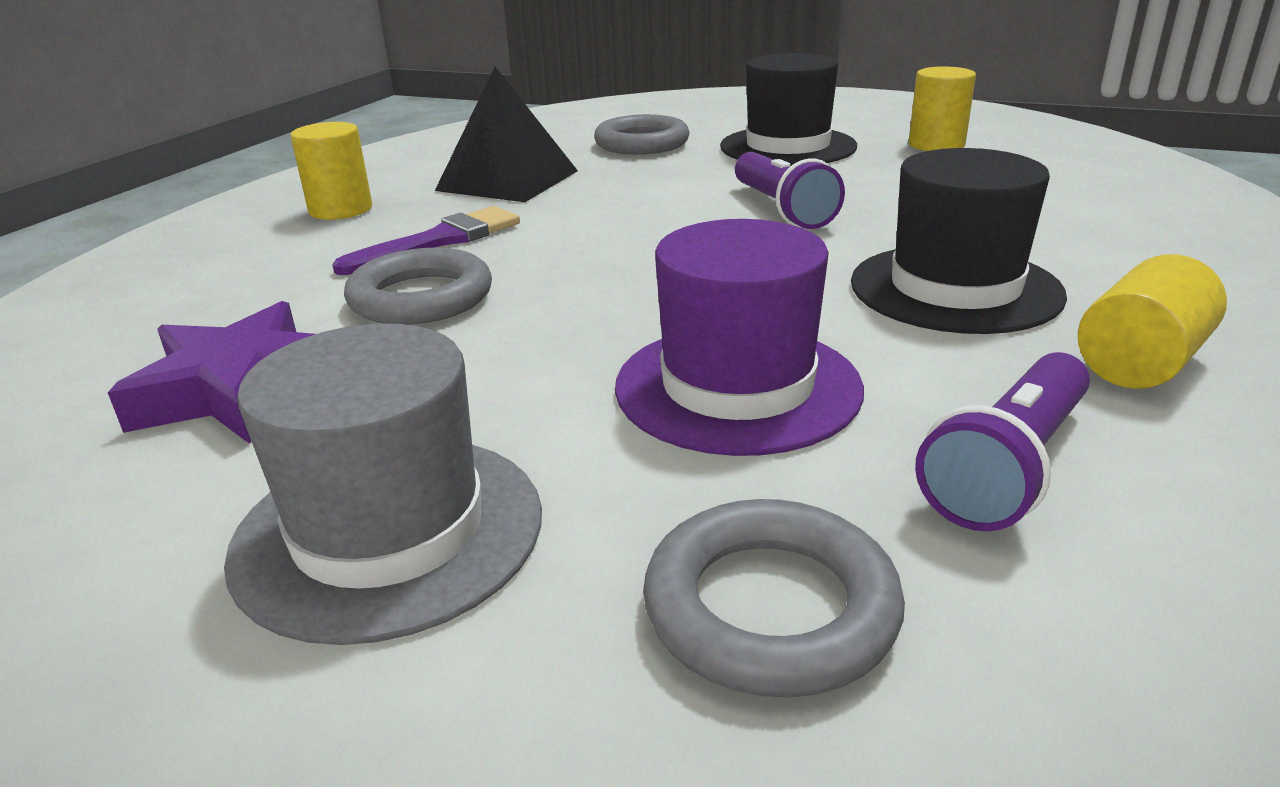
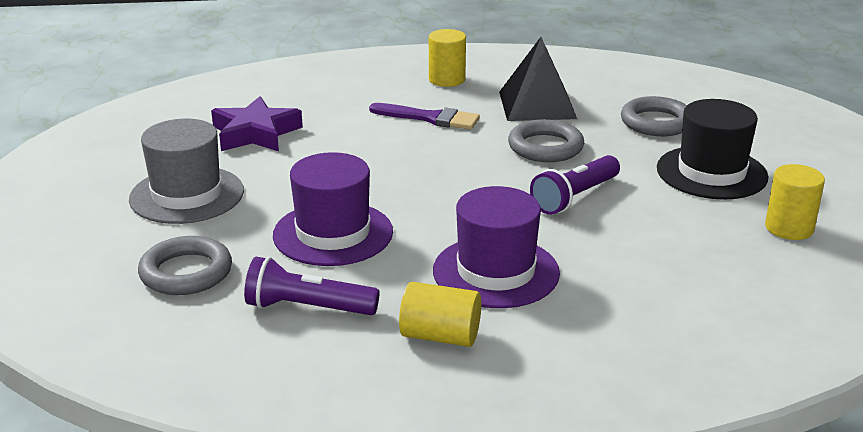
camera: 60 degrees right, 0 degrees up
(421, 298) = (361, 137): grey ring -> grey ring (545, 147)
(955, 288) = (496, 272): black hat -> purple hat

